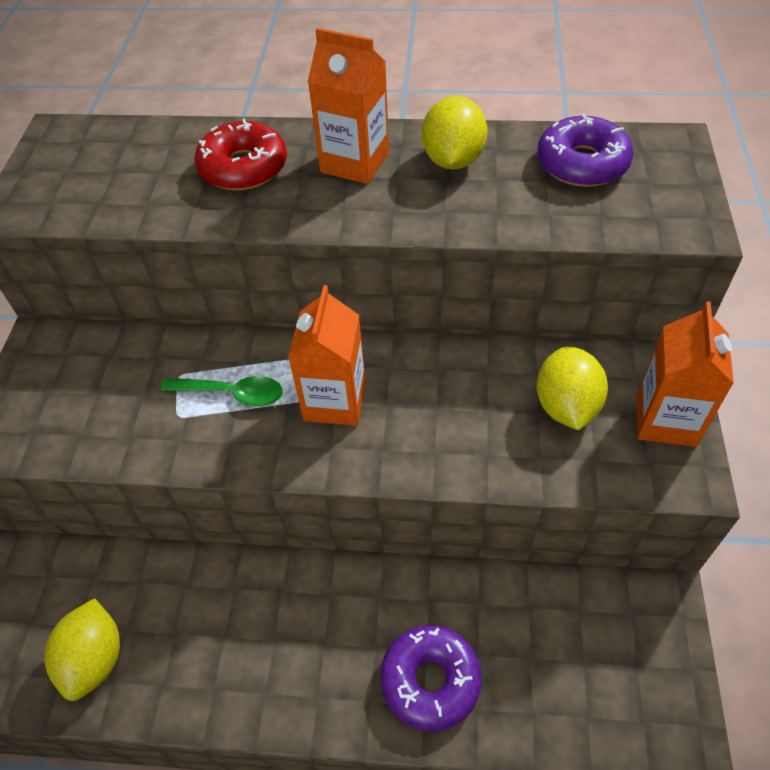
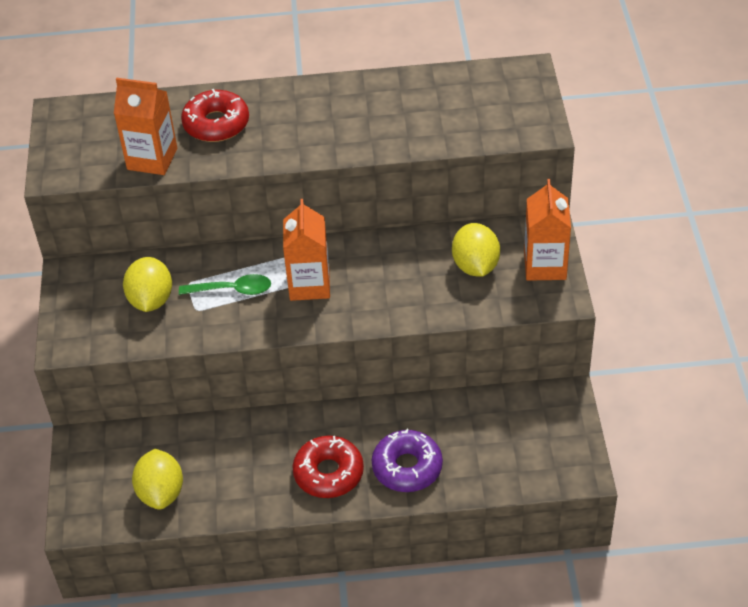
camera: 10 degrees left, 5 degrees down
(321, 669) = (328, 473): none -> red donut
(355, 162) = (298, 111): orange carton -> orange carton (152, 159)
(453, 160) = (370, 101): yellow lemon -> yellow lemon (151, 300)
(582, 163) = (463, 94): purple donut -> none

